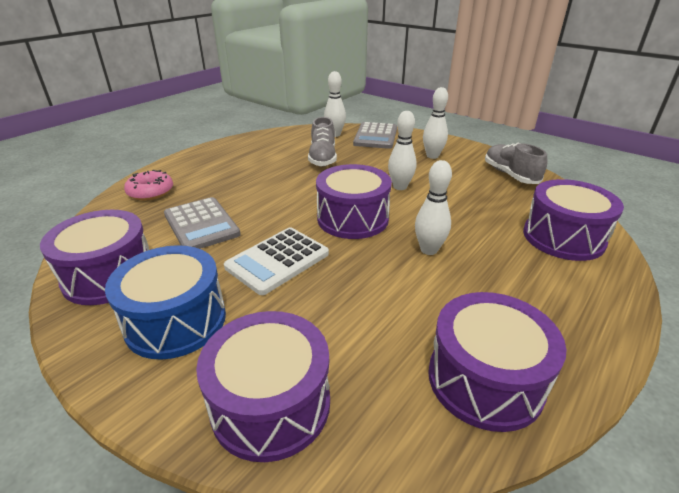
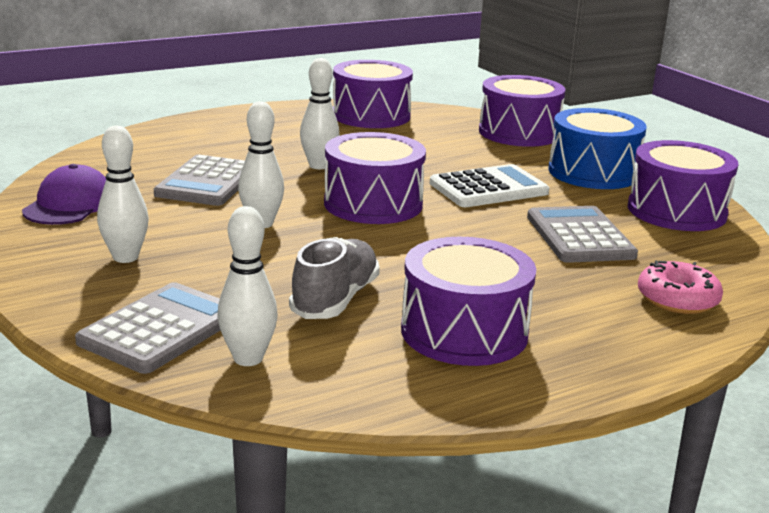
camera: 160 degrees left, 10 degrees down
(474, 209) = (208, 182): none -> grey calculator
(510, 175) = (69, 204): grey shoe -> purple cap
(563, 237) = (163, 147): purple drum -> purple drum (464, 332)

